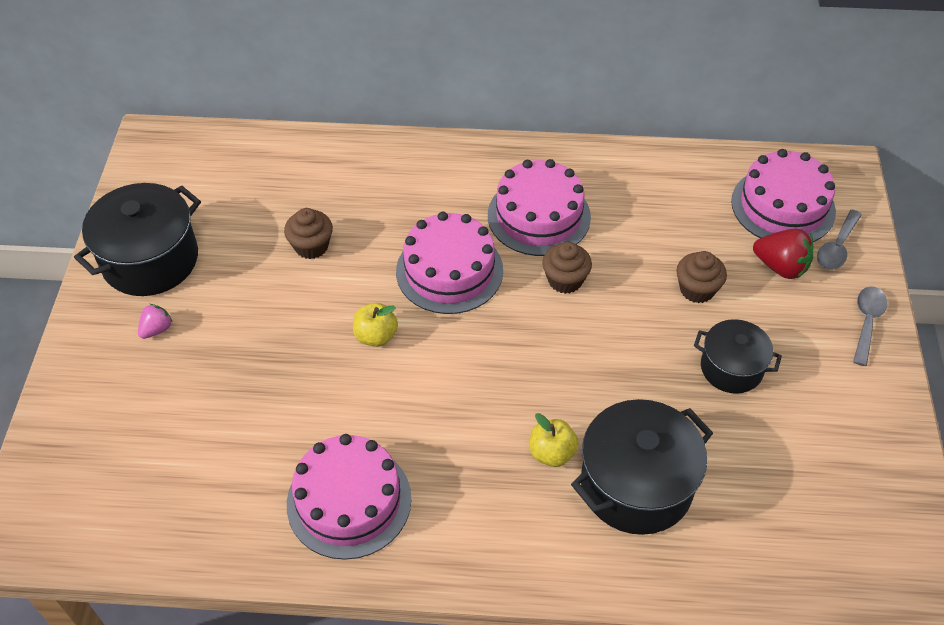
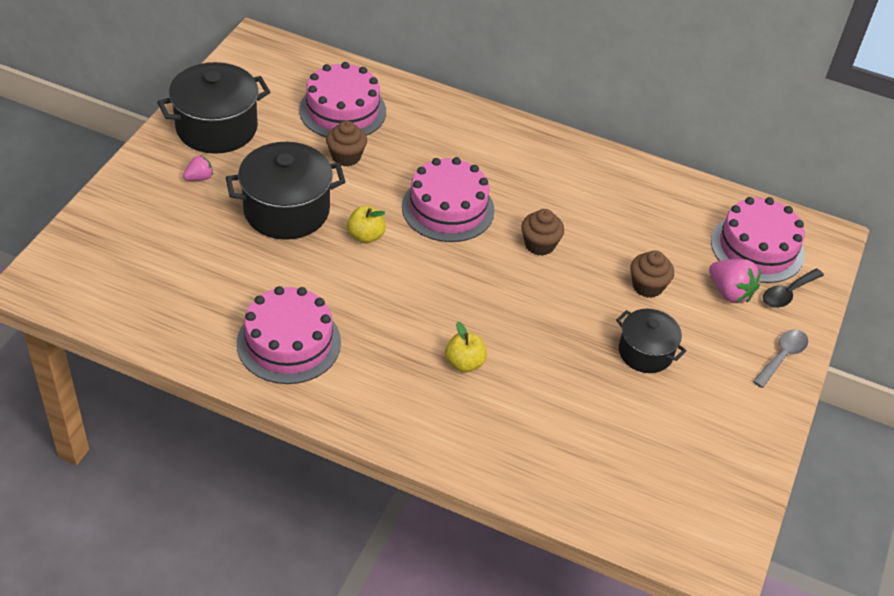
camera: 15 degrees right, 5 degrees down
(539, 216) = (542, 191): pink cake -> pink cake (342, 110)
(636, 485) = (520, 408): black pot -> black pot (286, 210)
(781, 267) = (729, 292): red strawberry -> pink strawberry
(837, 247) = (788, 293): grey spoon -> black spoon

